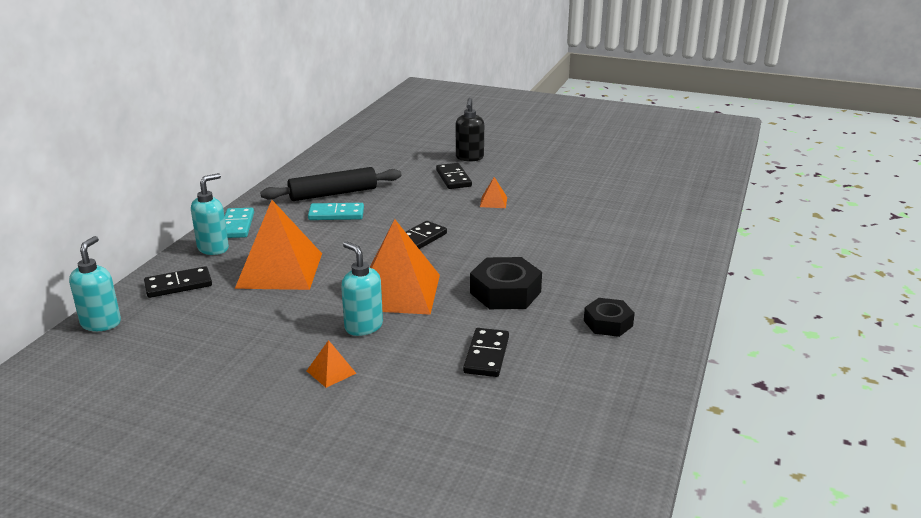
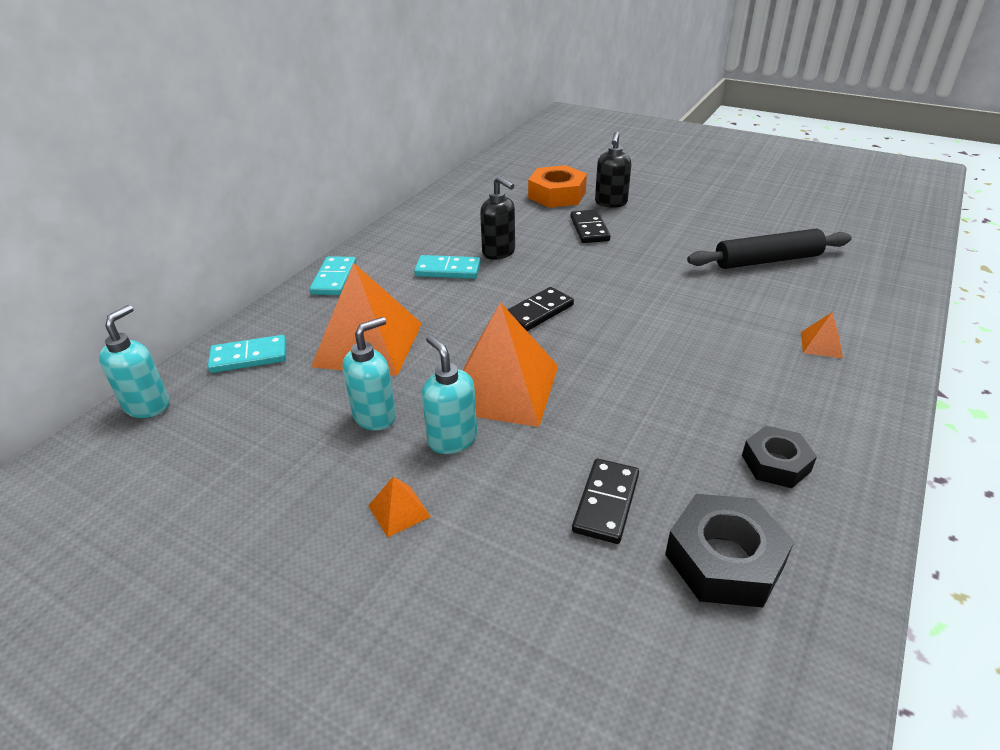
camera: 10 degrees right, 10 degrees up
(178, 285) = (249, 357): black domino -> turquoise domino
(213, 248) = (301, 308): turquoise soap dispenser -> turquoise soap dispenser (375, 416)
(333, 194) = (449, 242): black rolling pin -> black rolling pin (767, 260)
(378, 199) = (499, 253): none -> black soap dispenser
(422, 153) = (557, 195): none -> orange nut
(493, 202) = (634, 263): orange pyramid -> orange pyramid (821, 344)
(505, 292) = (639, 399): black nut -> black nut (724, 559)

